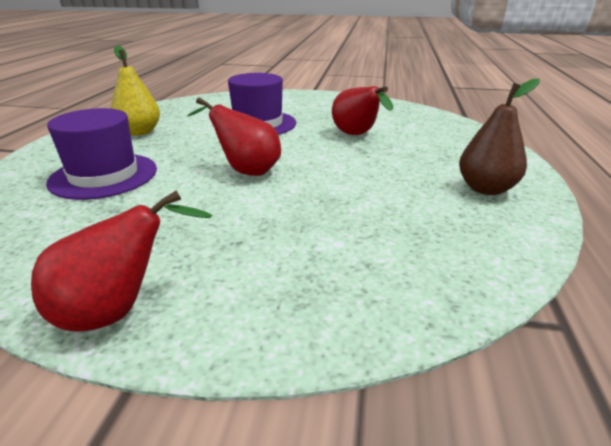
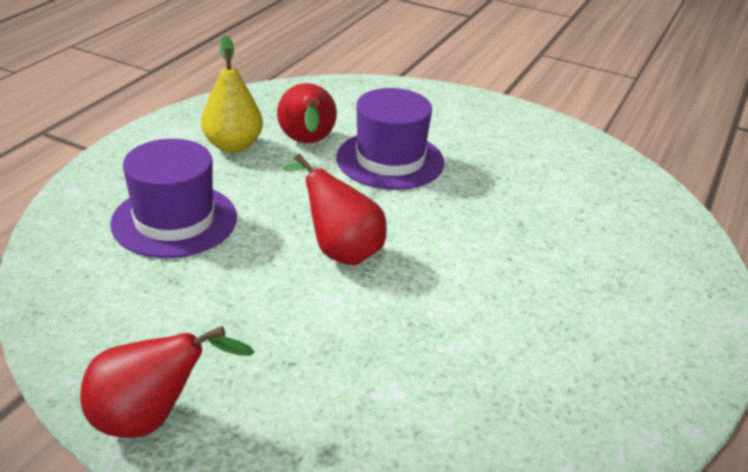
camera: 15 degrees right, 5 degrees up
(357, 135) = (516, 214): red pear -> red pear (307, 143)
(486, 189) = (632, 357): brown pear -> none

